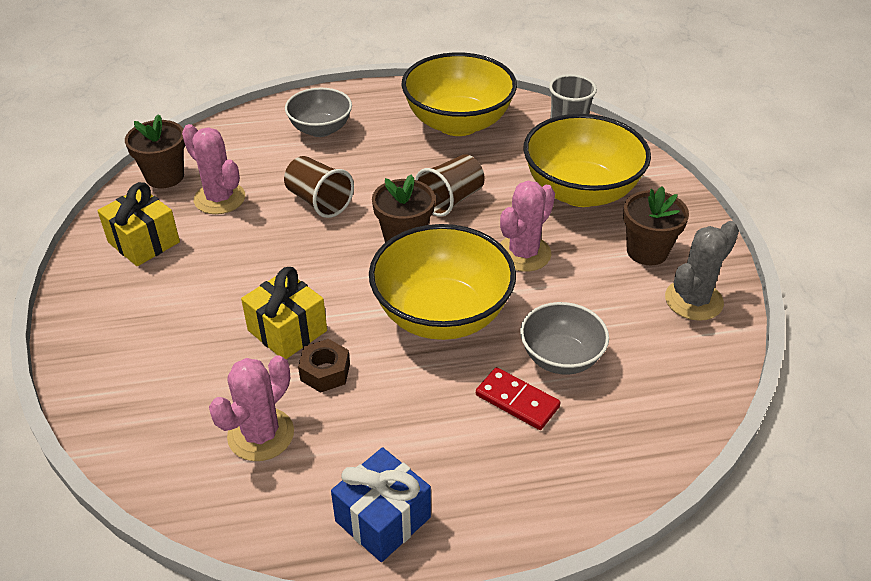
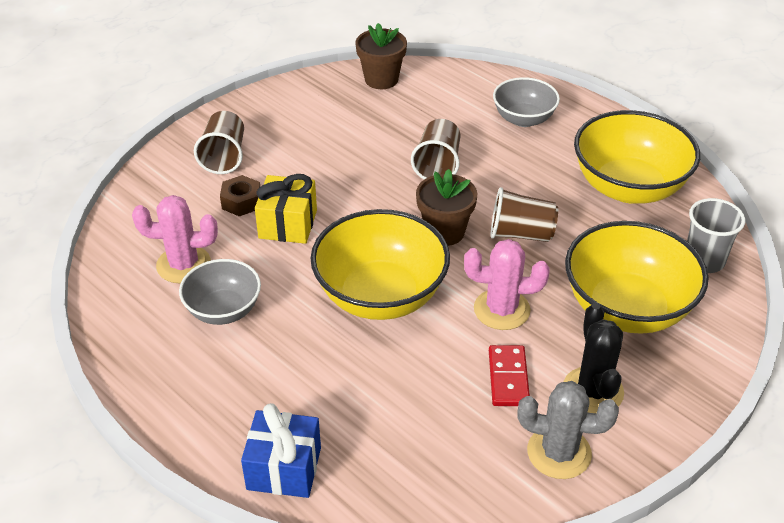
camera: 55 degrees right, 0 degrees up
(136, 331) = (224, 157): none -> brown cup
(144, 242) = (307, 110): yellow gift -> none
(219, 198) = (387, 116): pink cactus -> none
(325, 372) = (265, 264): brown nut -> brown nut (241, 202)
(383, 519) = (157, 364): blue gift -> blue gift (284, 468)
(517, 401) = (328, 385): red domino -> red domino (508, 378)
(561, 358) = (399, 390): grey bowl -> grey bowl (223, 310)
(647, 251) = (593, 391): brown flower pot -> black cactus

